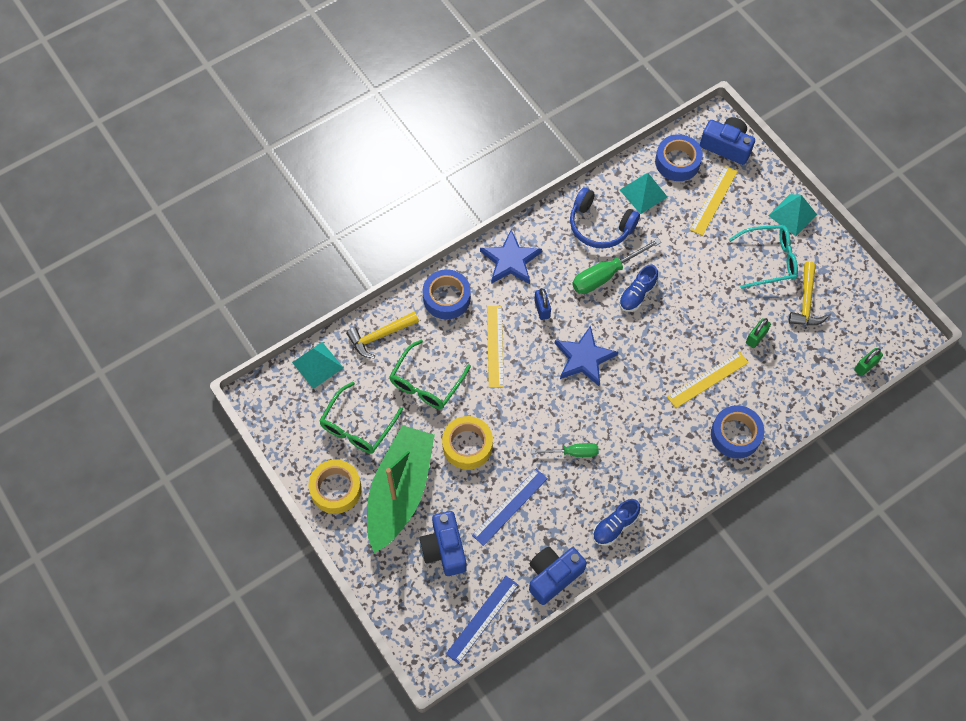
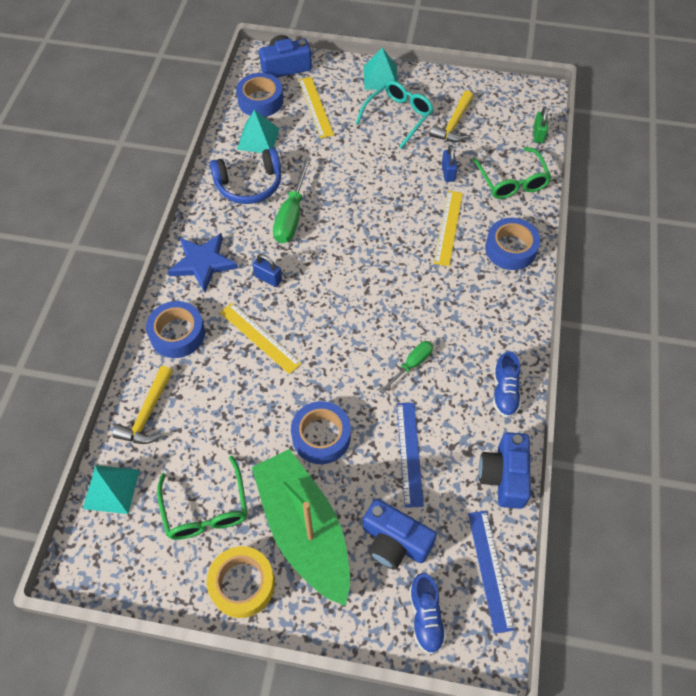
camera: 45 degrees left, 5 degrees down
(426, 383) = (231, 416): green glasses -> green glasses (512, 181)
(467, 445) = (321, 436): yellow tape -> blue tape
(584, 358) = (341, 287): blue star -> none
(637, 295) = (331, 210): blue shoe -> blue shoe (425, 616)
(756, 337) = (448, 173): green padlock -> blue padlock
(806, 302) = (453, 124): yellow hammer -> yellow hammer turned 60 degrees clockwise

